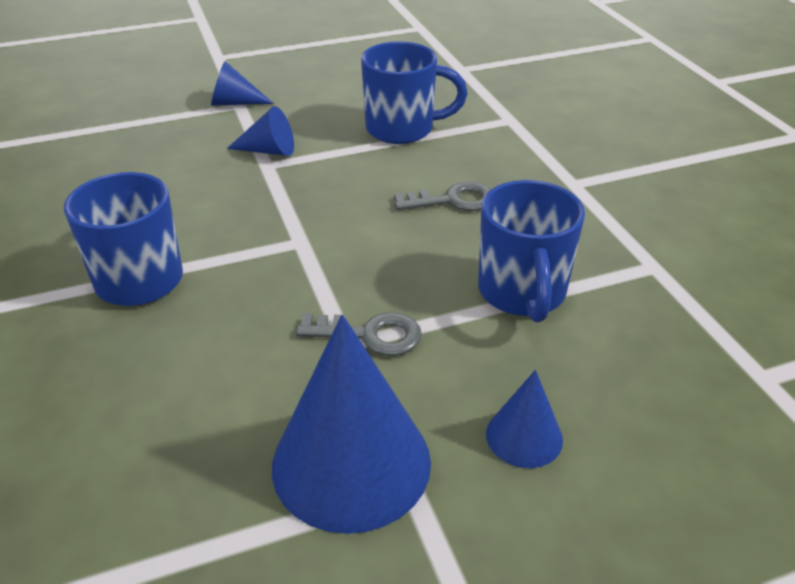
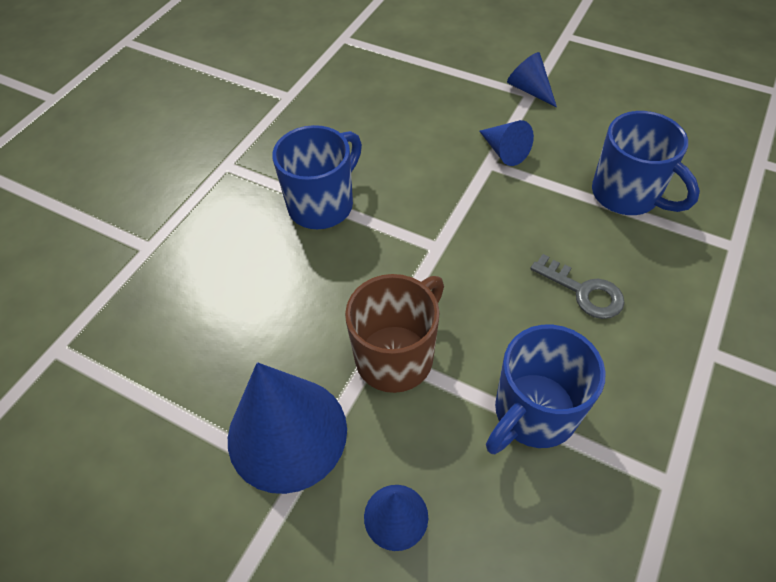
camera: 50 degrees right, 15 degrees up
(370, 335) = (396, 356): grey key -> brown mug

